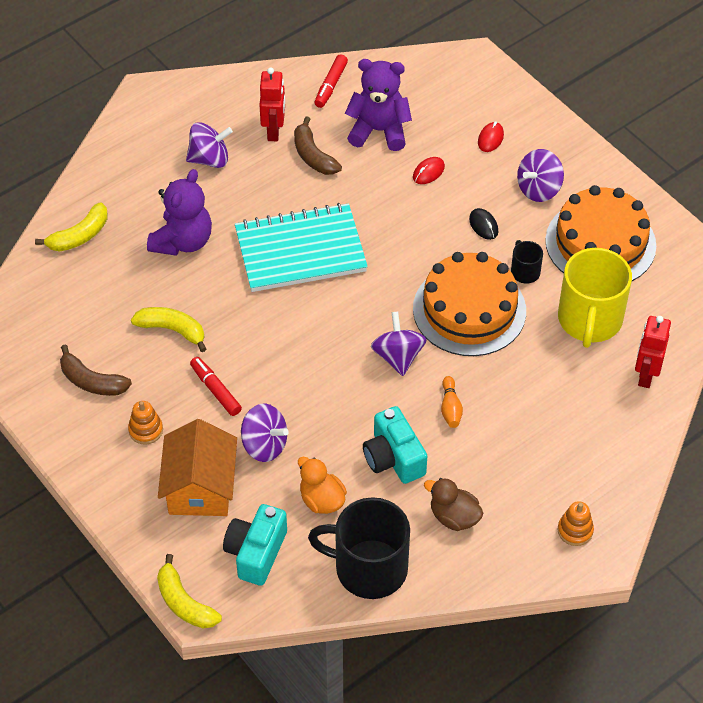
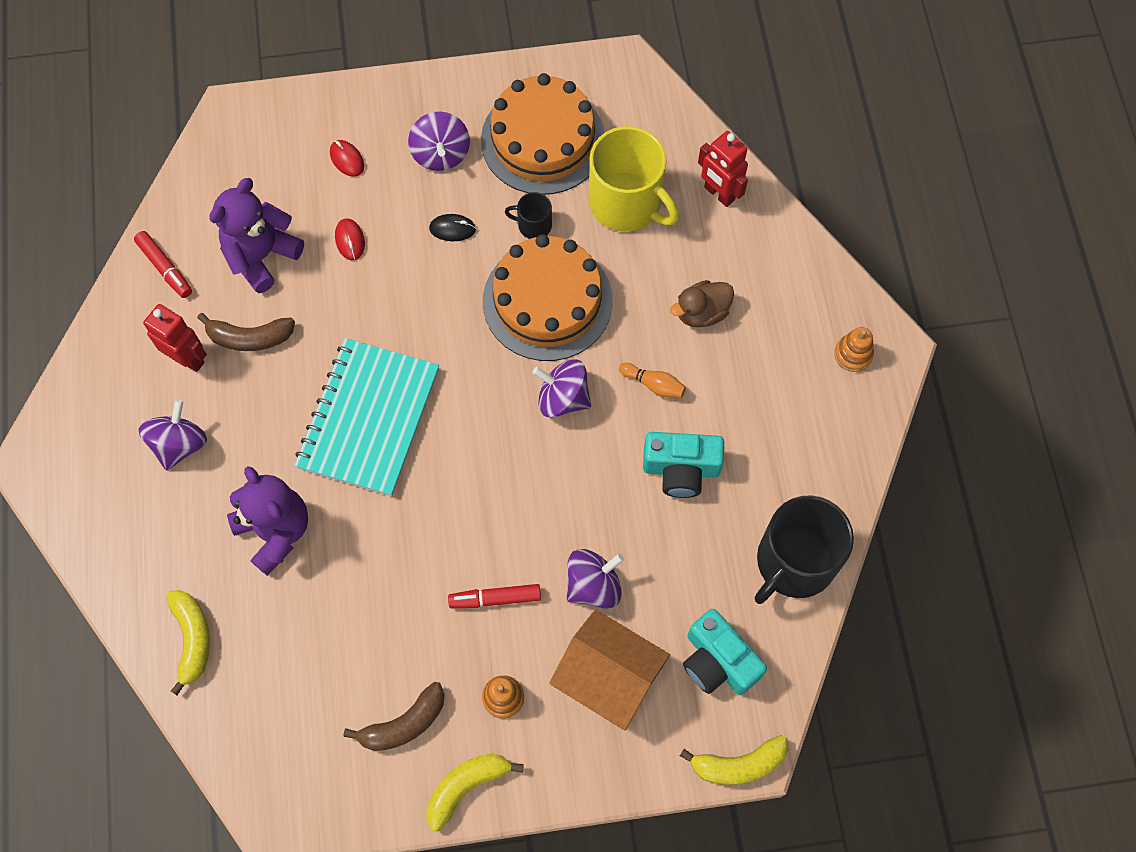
camera: 60 degrees left, 15 degrees up
(172, 330) = (389, 603): yellow banana -> yellow banana (466, 787)
(321, 500) = (691, 564): orange duck -> none
(454, 517) = (779, 452): brown duck -> brown duck (701, 313)

